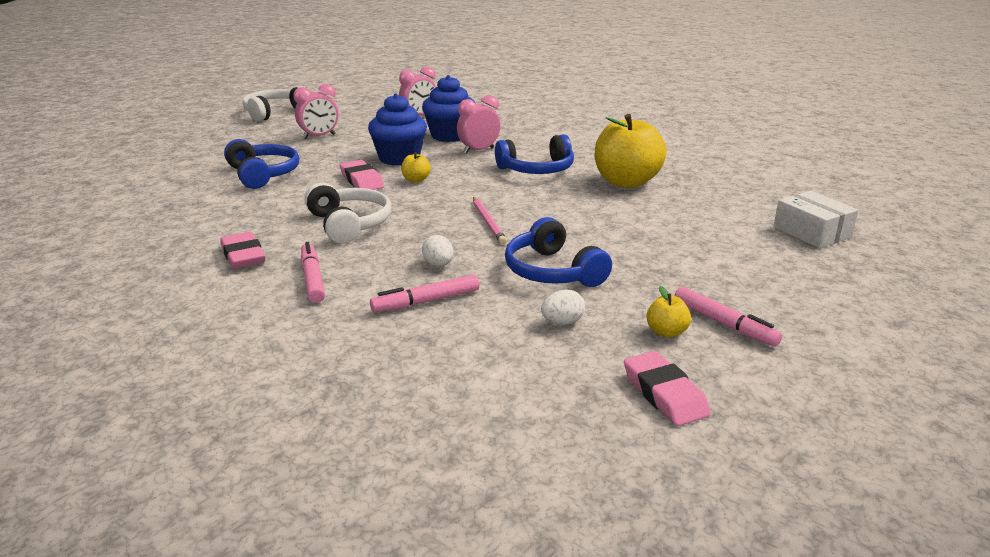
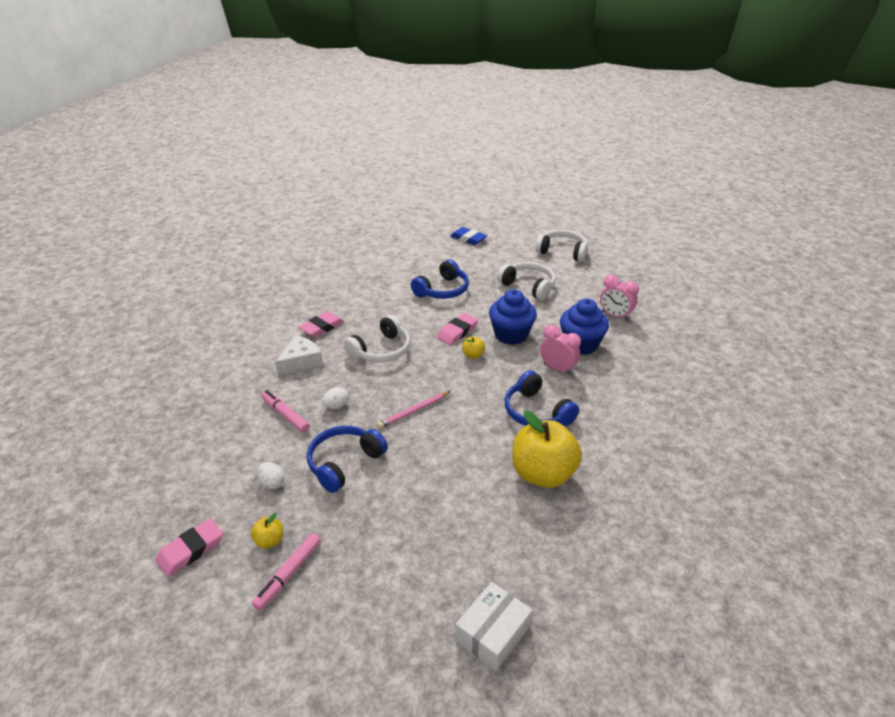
camera: 70 degrees right, 10 degrees up
(166, 145) = (468, 239): none -> blue eraser
(312, 279) = (301, 362): pink marker -> white cheese
(319, 136) = (528, 286): pink clock -> white headphones

